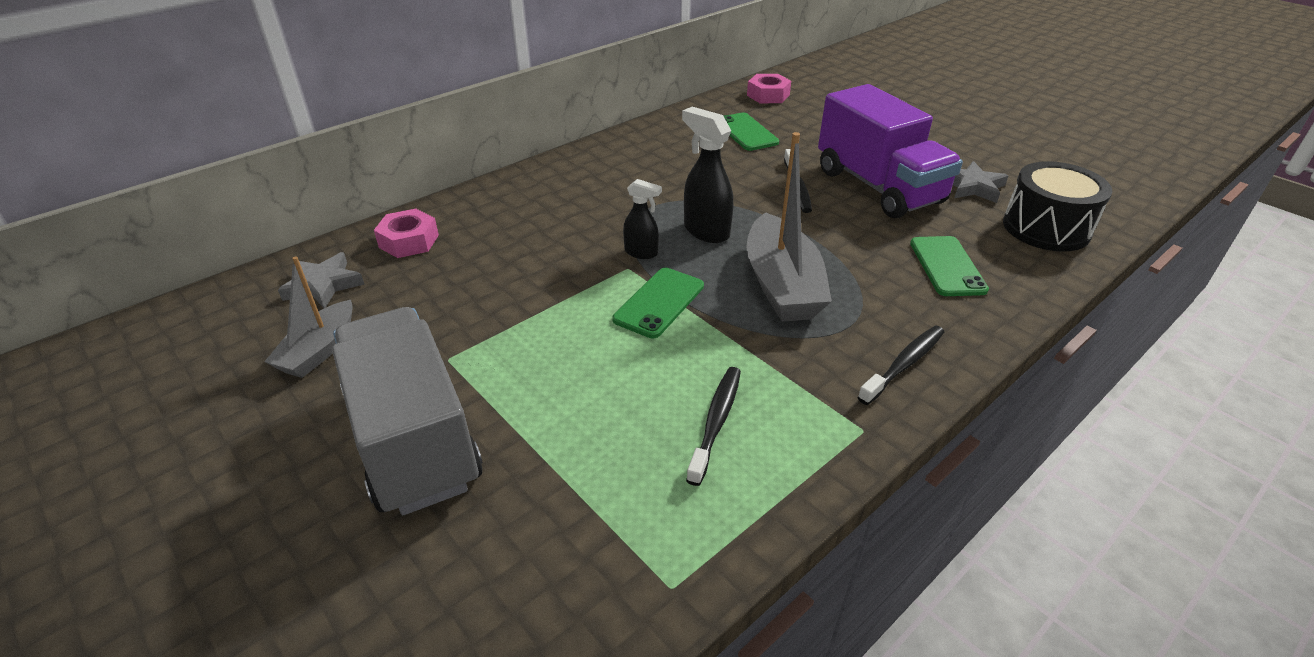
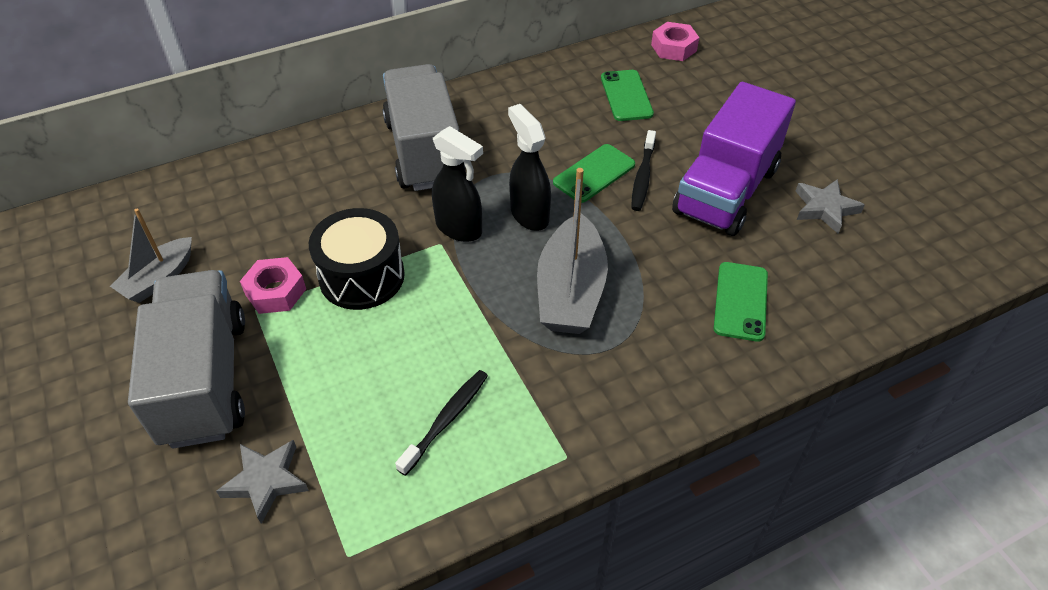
camera: 15 degrees right, 10 degrees up
(323, 285) = (180, 211): grey star -> grey star (266, 481)
(409, 241) = (263, 176): pink nut -> pink nut (275, 292)
(573, 198) = (424, 151): none -> grey truck
(641, 253) = (459, 228): black spray bottle -> black spray bottle, size x1.62
(659, 303) = (451, 287): green phone -> green phone (594, 173)
(878, 187) = (726, 191): purple truck -> purple truck turned 45 degrees clockwise
(903, 364) = (637, 400): black toothbrush -> none
(1046, 228) = (871, 275): black drum -> black drum (362, 276)

